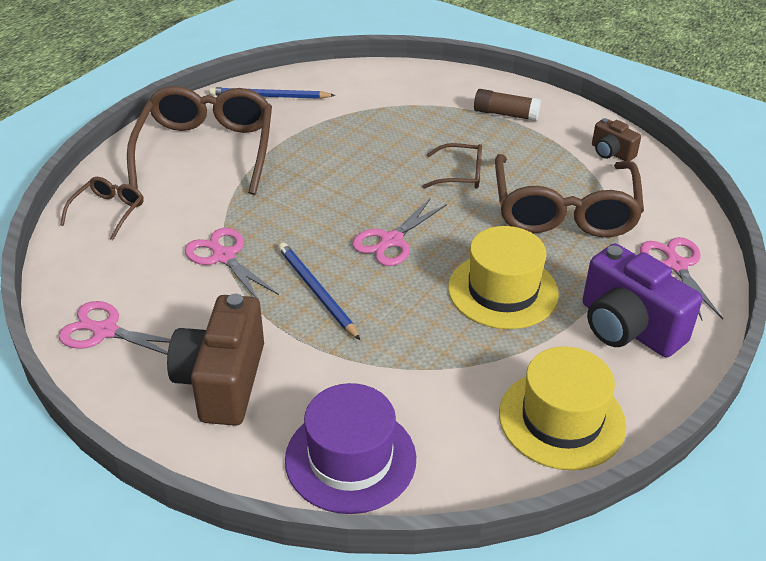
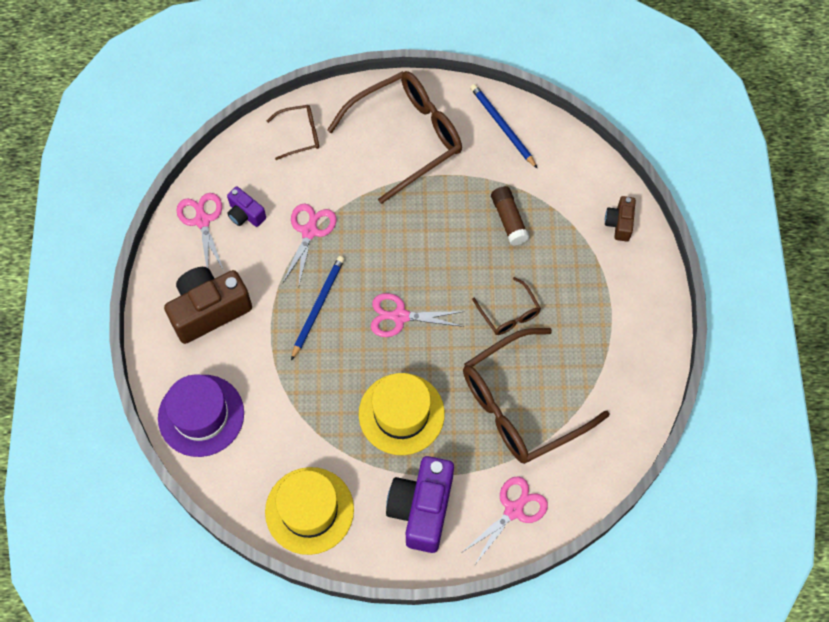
camera: 55 degrees right, 25 degrees up
(143, 293) = (245, 214): none -> purple camera
(505, 114) = (616, 297): brown glue stick -> brown glue stick (509, 220)
(611, 153) = (624, 400): brown camera -> brown camera (619, 223)

